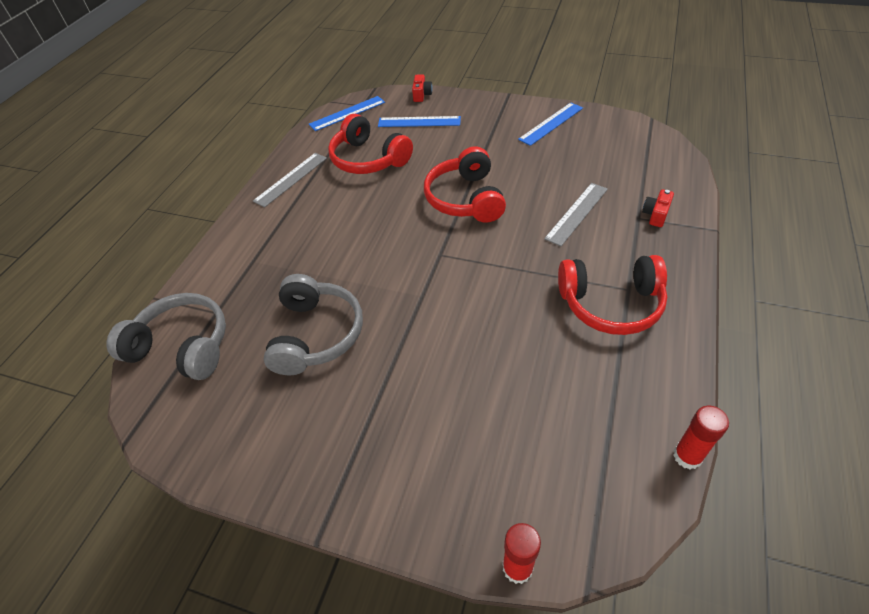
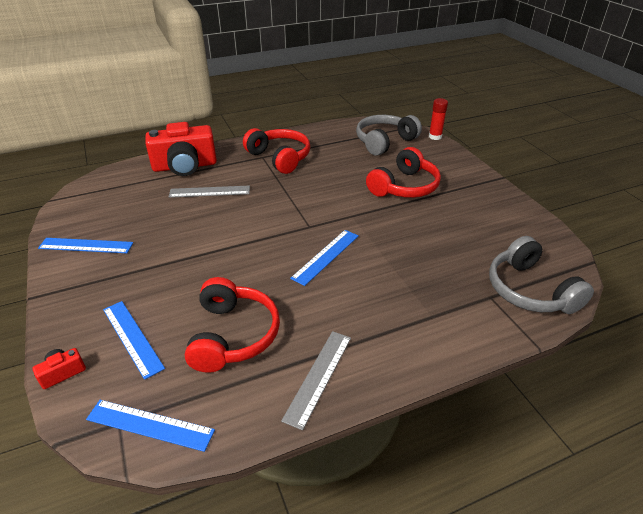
camera: 135 degrees left, 10 degrees down
(291, 179) = (319, 377): grey ruler -> grey ruler turned 60 degrees counterclockwise
(316, 334) = (433, 238): grey headphones -> grey headphones (384, 142)
(386, 241) = (326, 256): none -> blue ruler
(465, 199) = (238, 243): red headphones -> red headphones (404, 187)
(656, 215) = (185, 166): red camera -> red camera, size x2.44
(687, 456) = (342, 122): red glue stick -> none

